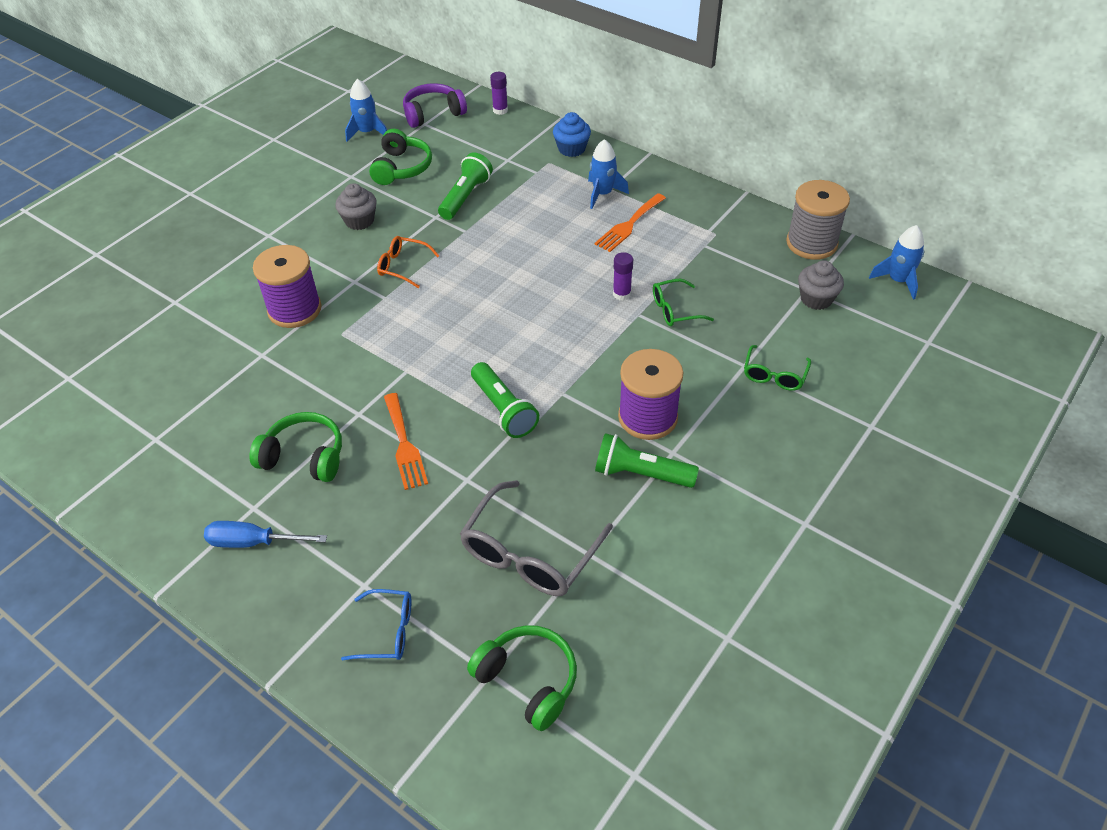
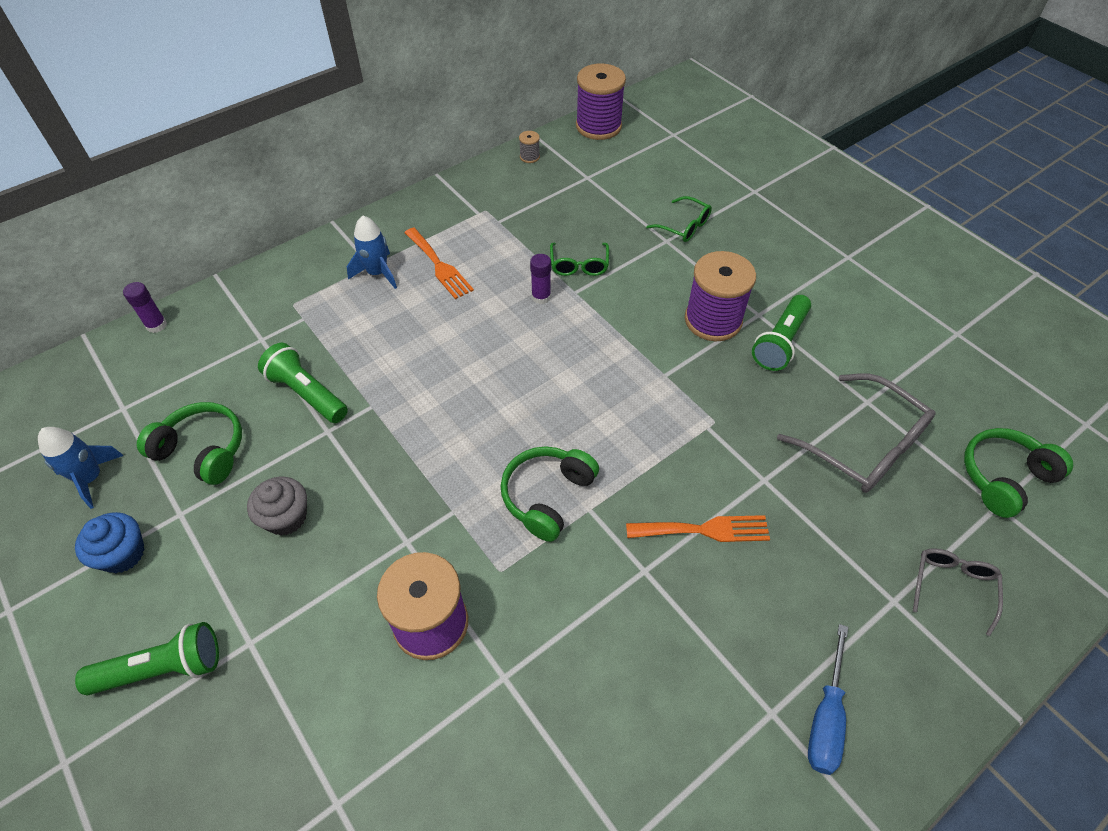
camera: 75 degrees left, 5 degrees up
(304, 457) = (700, 642): green headphones -> green headphones (547, 496)
(388, 631) = (952, 586): blue glasses -> grey glasses
(402, 266) = (404, 482): orange glasses -> none
(433, 113) = (107, 395): purple headphones -> none
(504, 409) = (674, 428): green flashlight -> green flashlight (163, 668)
(571, 149) = (281, 279): blue cupcake -> blue cupcake (123, 554)
(811, 243) = (529, 157): grey spool -> grey spool, size x0.42
(816, 299) = (601, 175): grey cupcake -> none
(898, 281) = (598, 126): blue rocket -> purple spool

